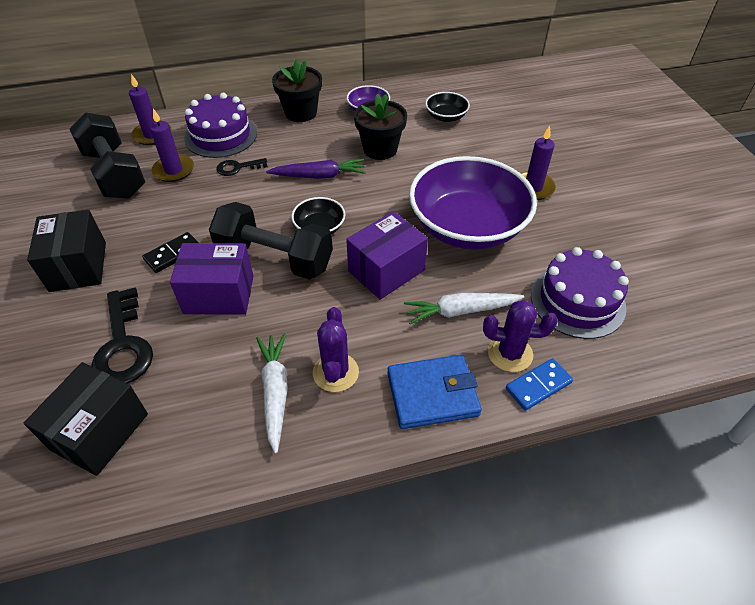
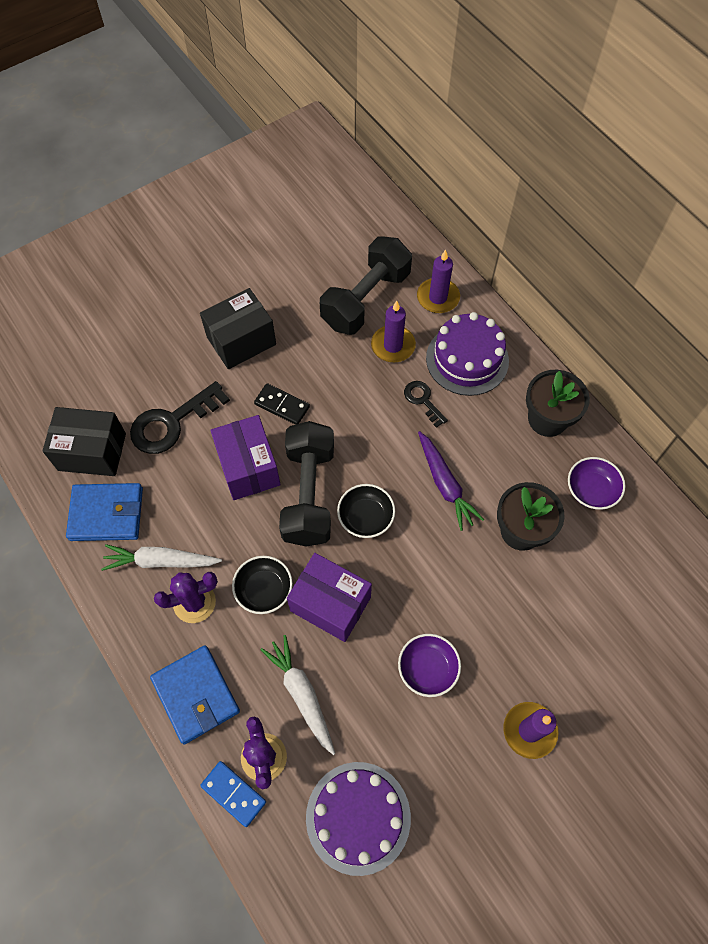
camera: 70 degrees right, 15 degrees up
(188, 433) = (107, 514): none -> blue wallet
(275, 392) = (161, 561): white carrot -> white carrot turned 150 degrees counterclockwise
(446, 117) = (625, 586): black bowl -> black bowl (264, 590)
(467, 227) = (427, 668): purple bowl -> purple bowl, size x0.44

